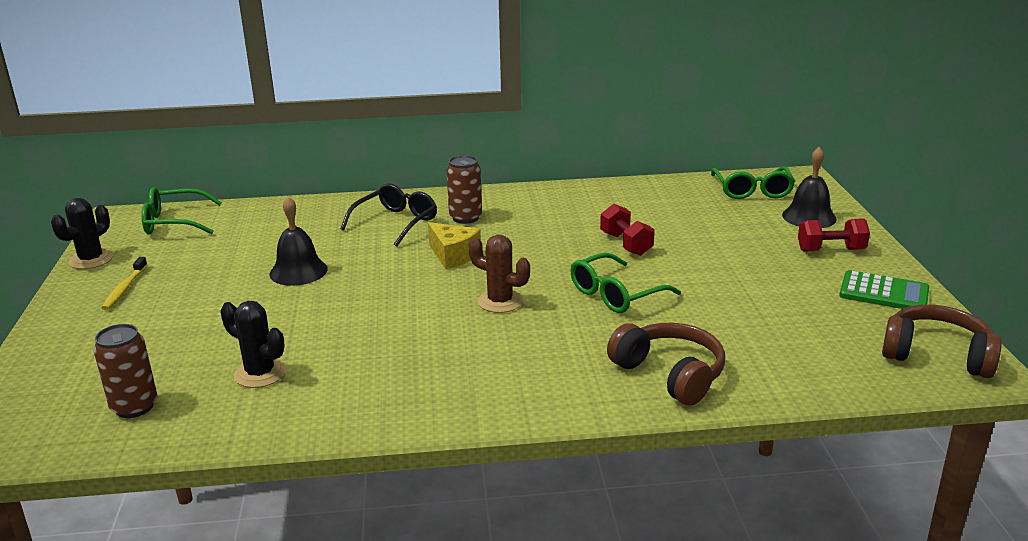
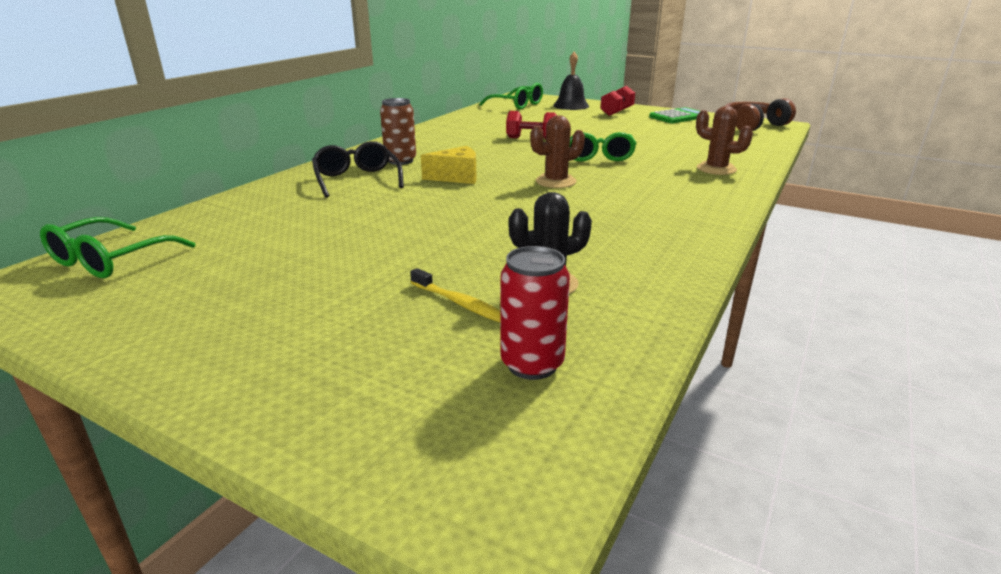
camera: 55 degrees left, 0 degrees up
(91, 260) = (80, 327): black cactus -> none
(125, 289) = (218, 319): yellow toothbrush -> yellow toothbrush (460, 303)
(134, 407) = (532, 364): brown can -> red can
(298, 271) = (370, 228): black bell -> none
(669, 374) = (716, 169): brown headphones -> brown cactus

